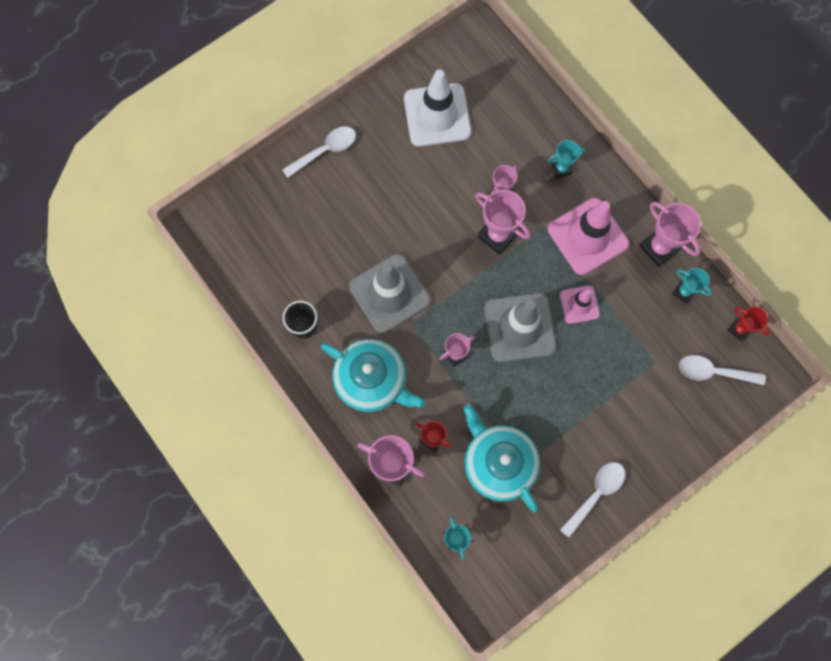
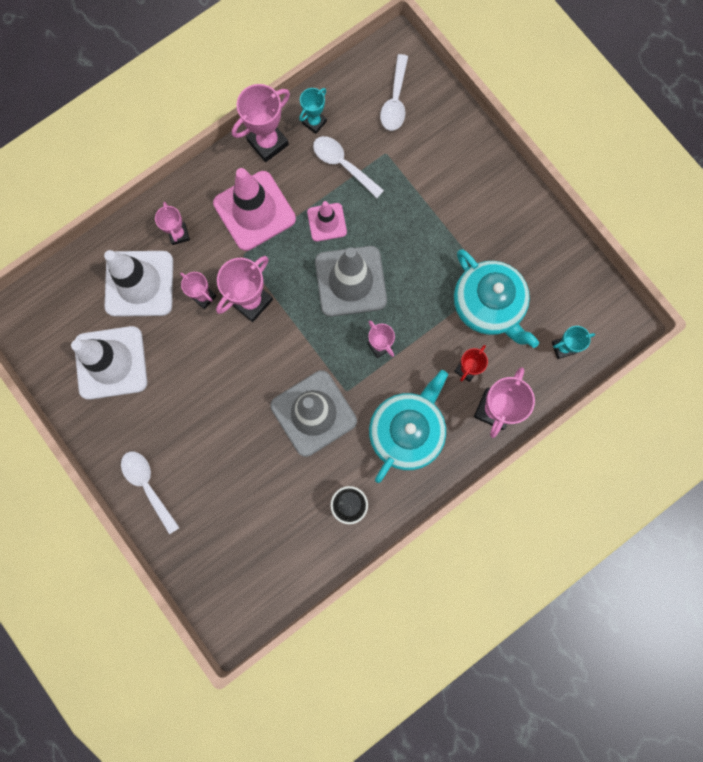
camera: 90 degrees left, 5 degrees up
(498, 463) = (488, 305): turquoise teapot -> turquoise teapot turned 90 degrees counterclockwise
(512, 136) = (139, 284): none -> white traffic cone
(561, 168) = (179, 234): turquoise trophy -> pink trophy
(596, 494) = (515, 214): white spoon -> white spoon (343, 165)
(739, 329) = (352, 74): red trophy -> none

